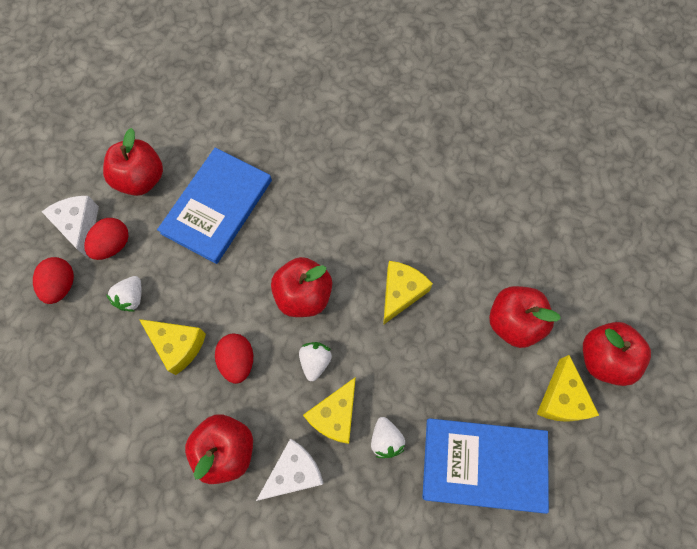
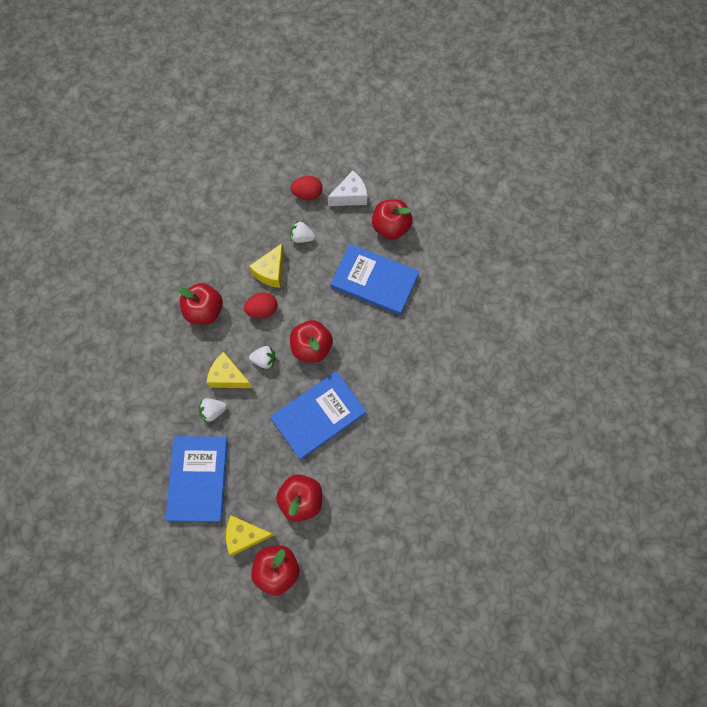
camera: 85 degrees right, 0 degrees up
(113, 245) = (338, 219): red egg -> none
(294, 472) = (191, 354): white cheese -> none
(401, 293) = (318, 415): yellow cheese -> blue book

